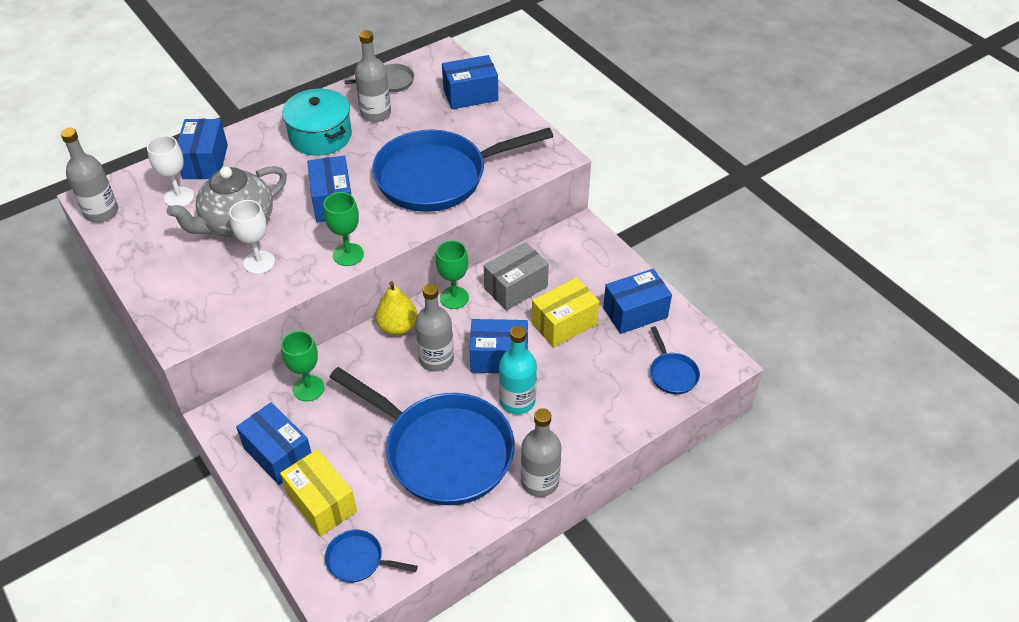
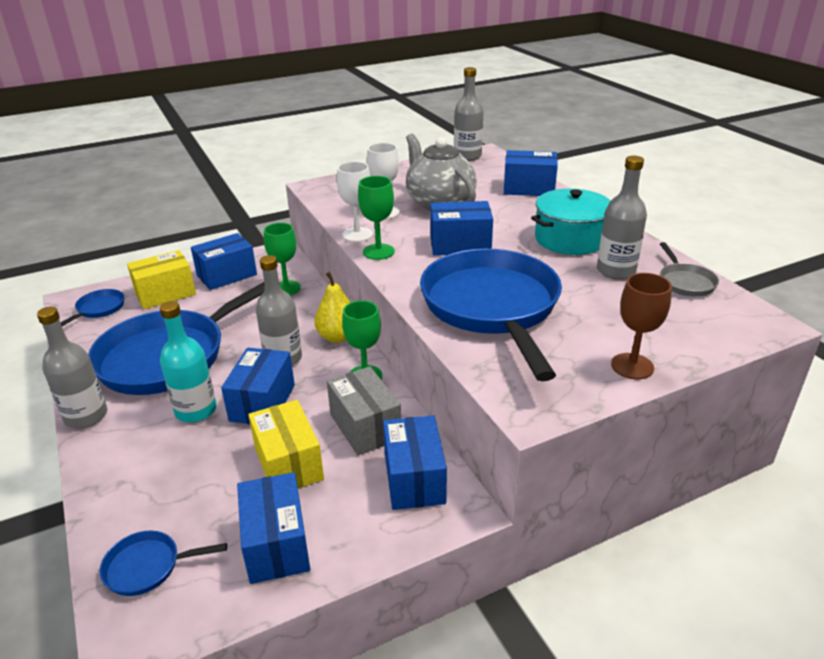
camera: 100 degrees right, 15 degrees down
(179, 197) = (480, 180): white goblet -> white goblet (357, 235)
(470, 95) = (671, 342): blue box -> blue box (414, 479)
(501, 113) = (632, 366): none -> brown goblet

